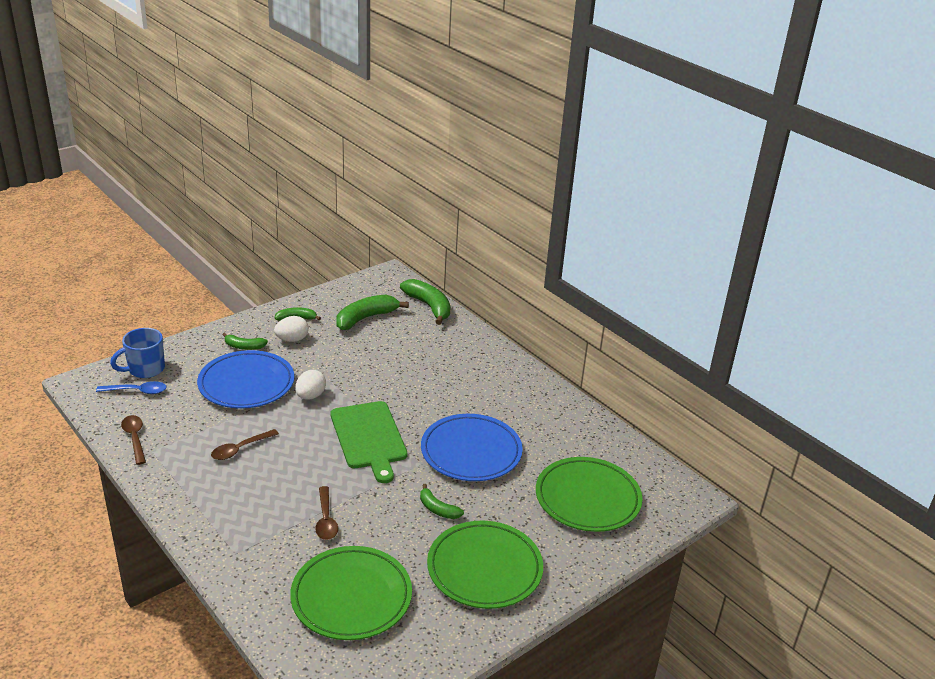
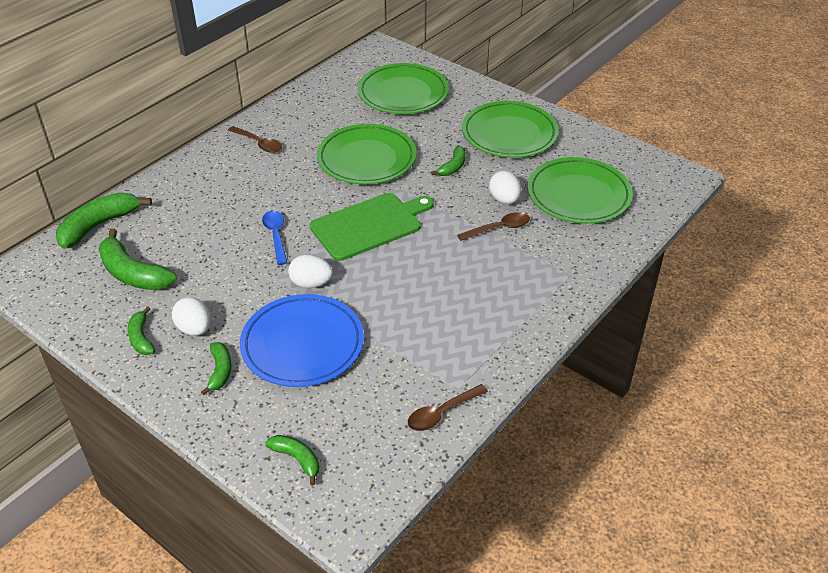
camera: 100 degrees left, 10 degrees up
(137, 391) = (348, 449): blue spoon -> blue spoon (276, 236)
(145, 369) = (297, 459): blue mug -> green banana
(240, 449) = (424, 314): brown spoon -> brown spoon (258, 143)
(368, 535) = (504, 200): none -> white egg
(471, 452) = (366, 159): blue plate -> green plate

